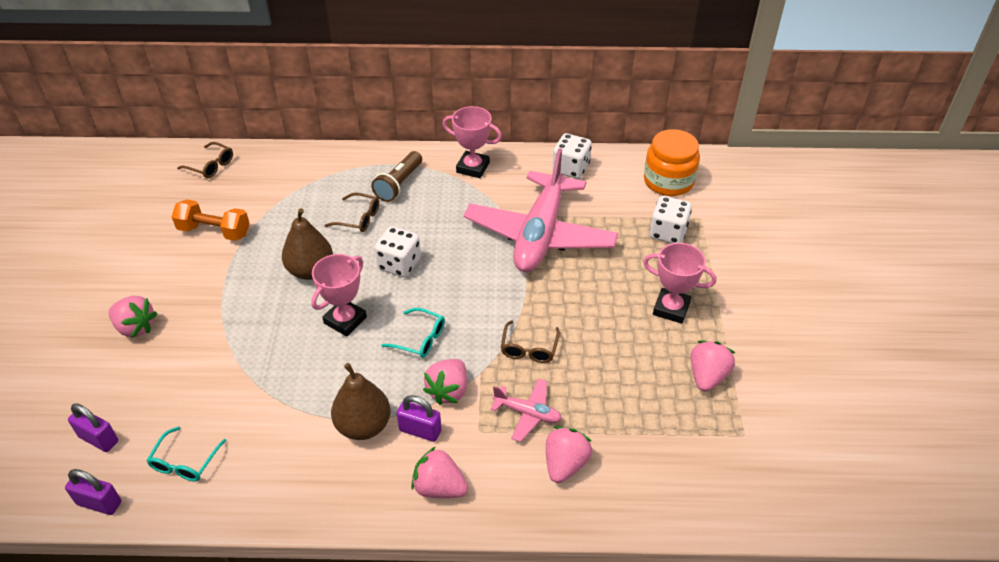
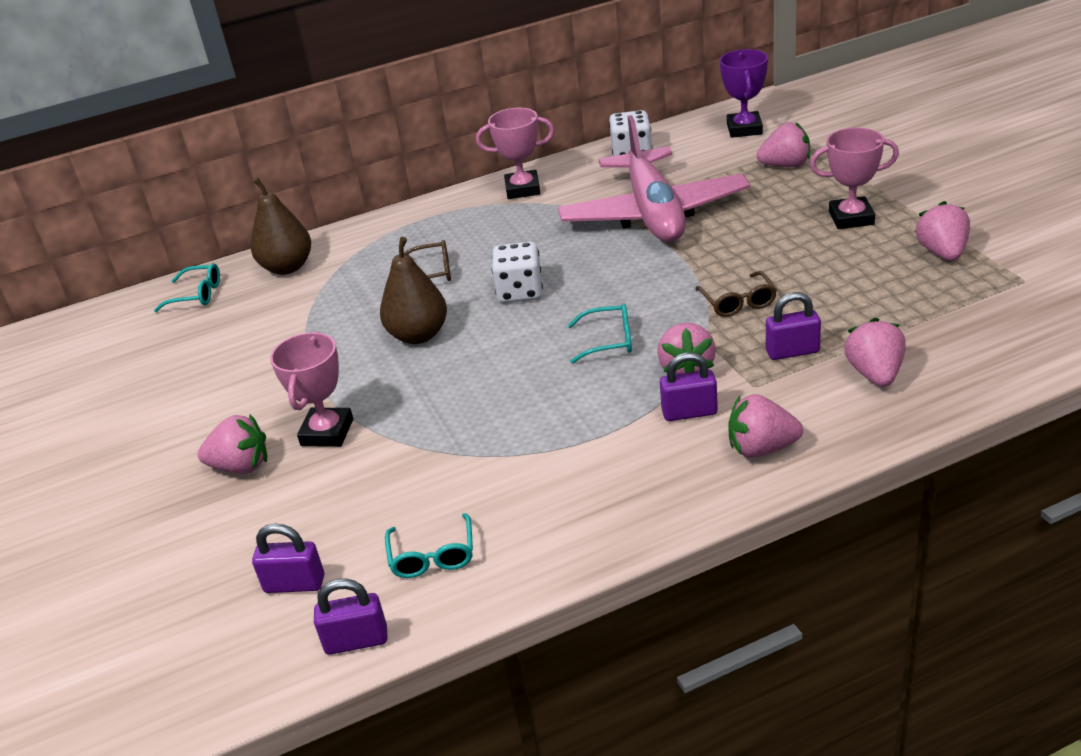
camera: 20 degrees left, 10 degrees down
(211, 166) = (197, 295): brown glasses -> turquoise glasses
(214, 231) = (260, 347): orange dumbbell -> none
(345, 320) = (504, 359): pink trophy -> pink trophy (327, 432)
(363, 426) = (620, 435): brown pear -> brown pear (287, 267)
(399, 184) = (451, 231): brown flashlight -> none
(528, 413) = (792, 351): pink plane -> purple padlock
(668, 181) = (744, 129): orange jar -> purple trophy
(668, 233) = (785, 165): white dice -> pink strawberry

